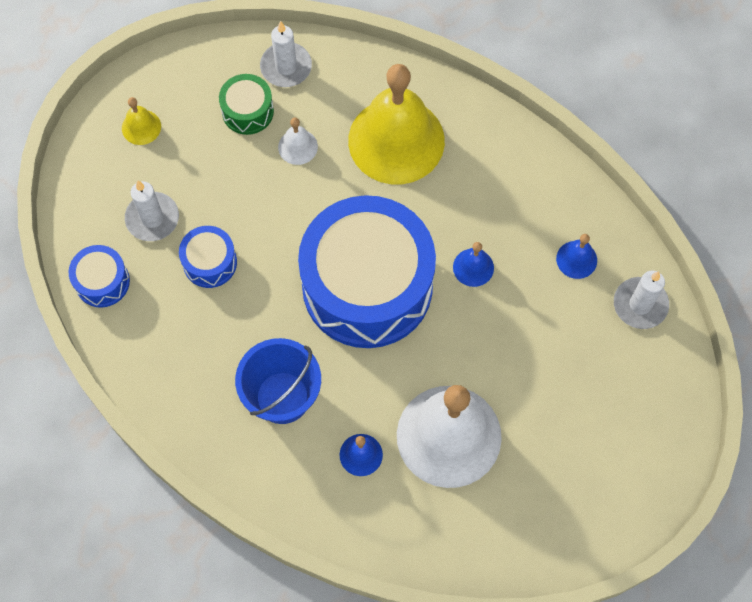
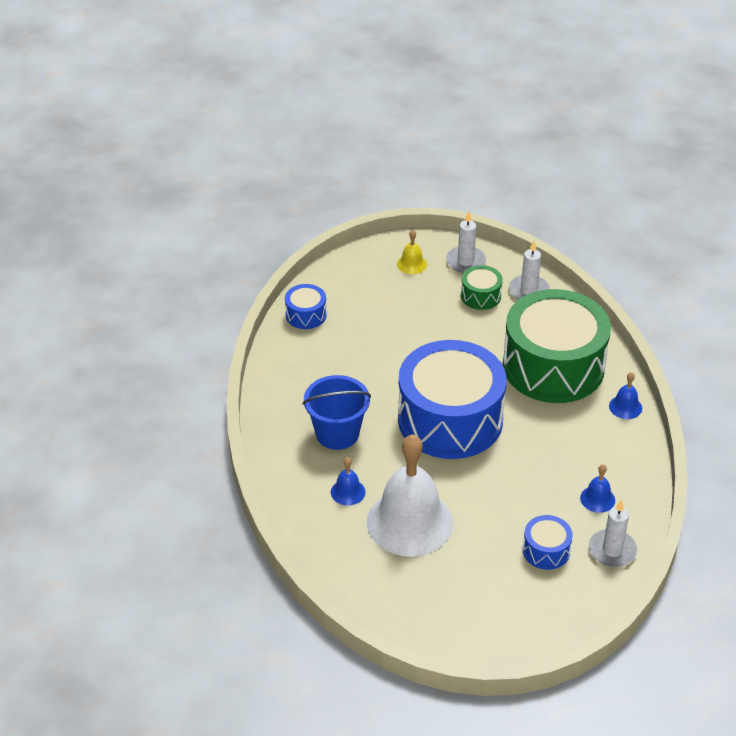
camera: 45 degrees right, 25 degrees down
(152, 218) = (367, 306): white candle -> white candle (465, 261)
(210, 262) = (374, 346): blue drum -> blue drum (546, 550)
(298, 146) = (490, 330): white bell -> none
(396, 140) = (553, 366): yellow bell -> green drum
(473, 267) = (526, 456): blue bell -> blue bell (625, 407)

